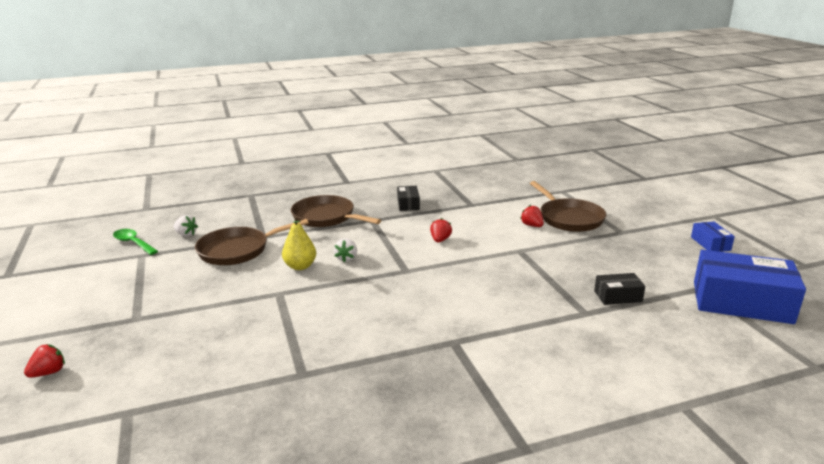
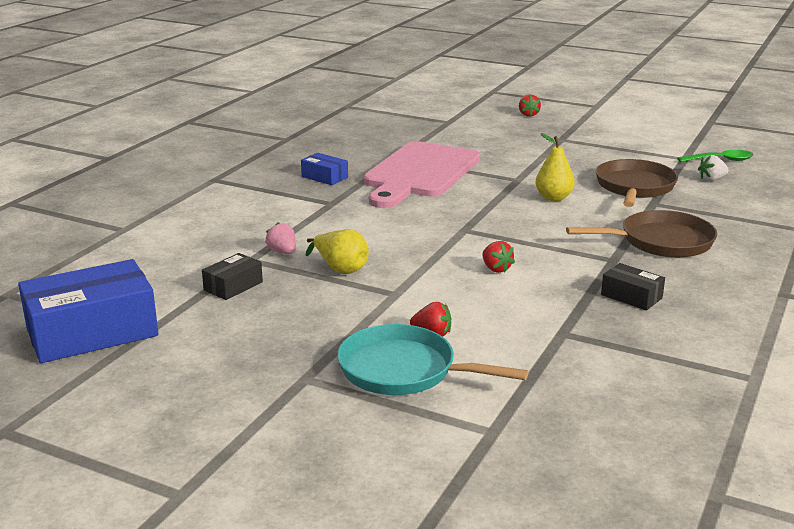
camera: 135 degrees right, 0 degrees up
(325, 340) = (420, 173): none -> pink cutting board
(346, 258) = (535, 217): white strawberry -> none
(530, 278) = (340, 269): none -> yellow pear
(554, 308) = (282, 252): none -> pink strawberry
(569, 218) = (404, 370): brown pan -> turquoise pan
(710, 244) = (161, 414): blue box -> blue box (324, 177)

